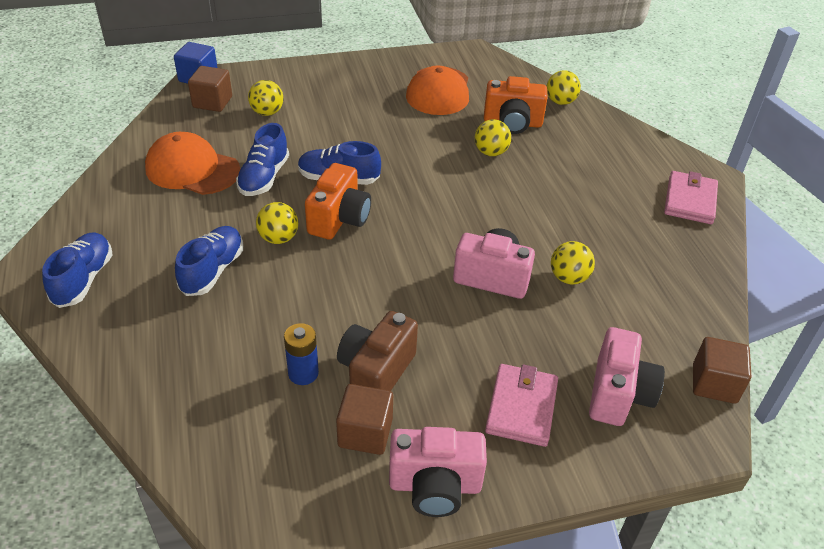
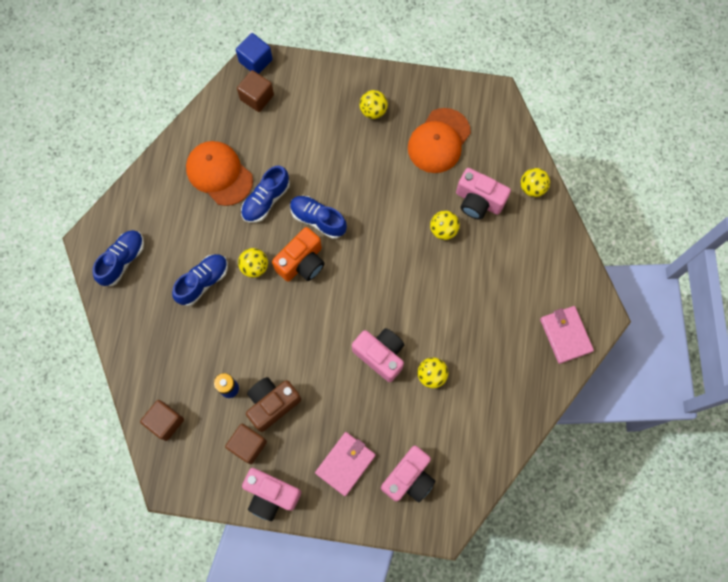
camera: 25 degrees right, 30 degrees up
(267, 112) = (293, 124): yellow ball -> yellow ball (373, 111)
(512, 123) = (478, 201): orange camera -> pink camera
(689, 200) = (565, 335): pink wallet -> pink wallet turned 60 degrees counterclockwise
(714, 383) = (473, 494): brown cube -> brown cube (165, 422)

